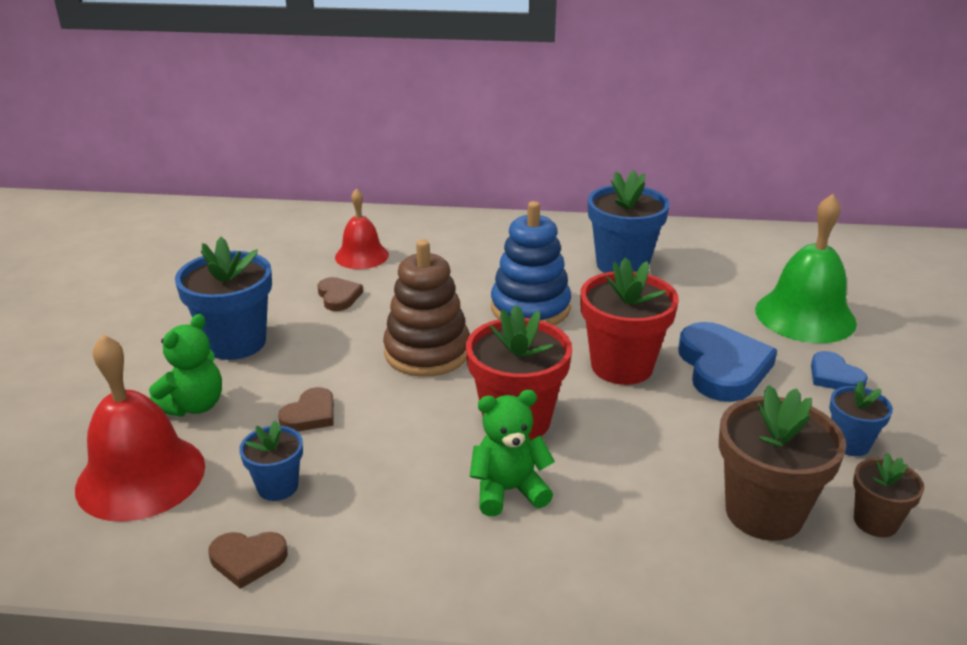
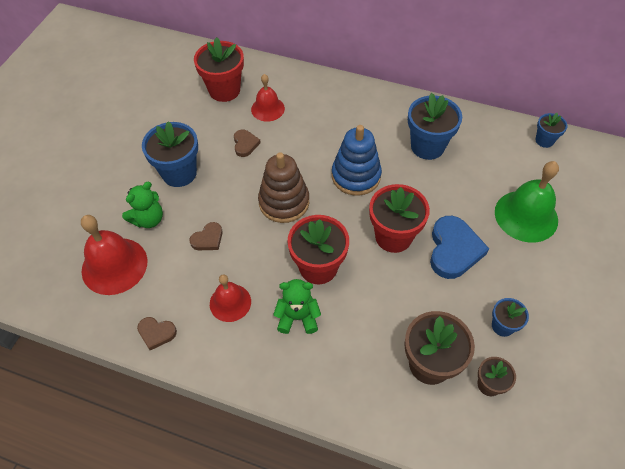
camera: 15 degrees right, 25 degrees up
(277, 486) = (180, 288): blue flower pot -> blue flower pot (544, 140)
(285, 245) = (224, 90): none -> red flower pot
(378, 491) = (230, 302): none -> red bell
(834, 376) = (519, 271): blue heart -> none

